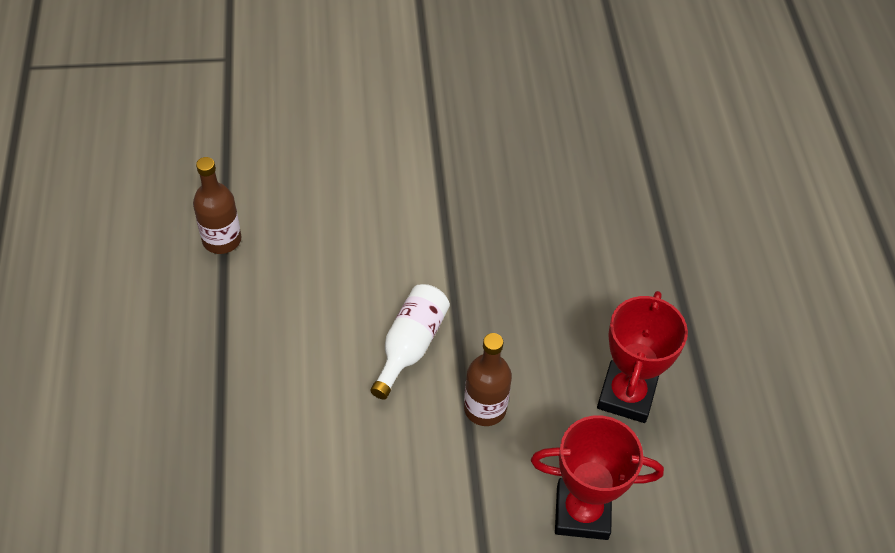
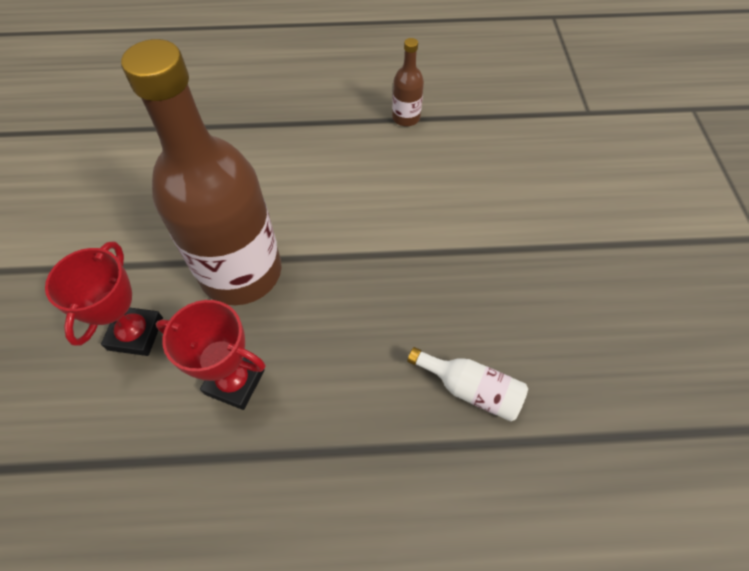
camera: 95 degrees right, 5 degrees up
(410, 346) = (304, 225): white bottle -> white bottle (470, 389)
(485, 408) = (241, 272): brown bottle -> brown bottle, size x2.40

